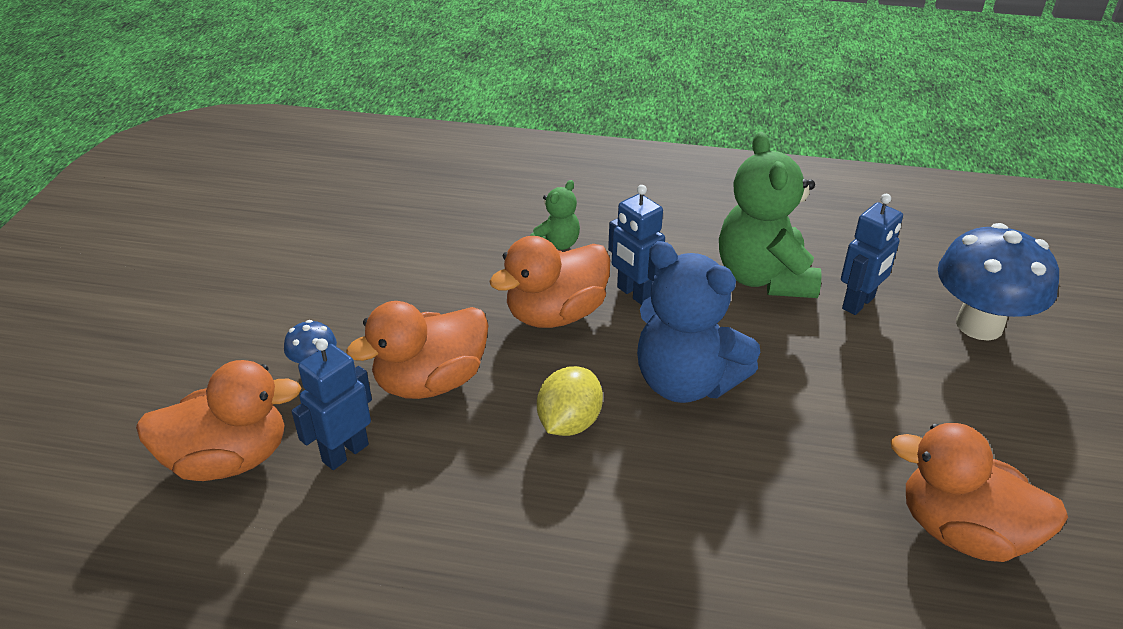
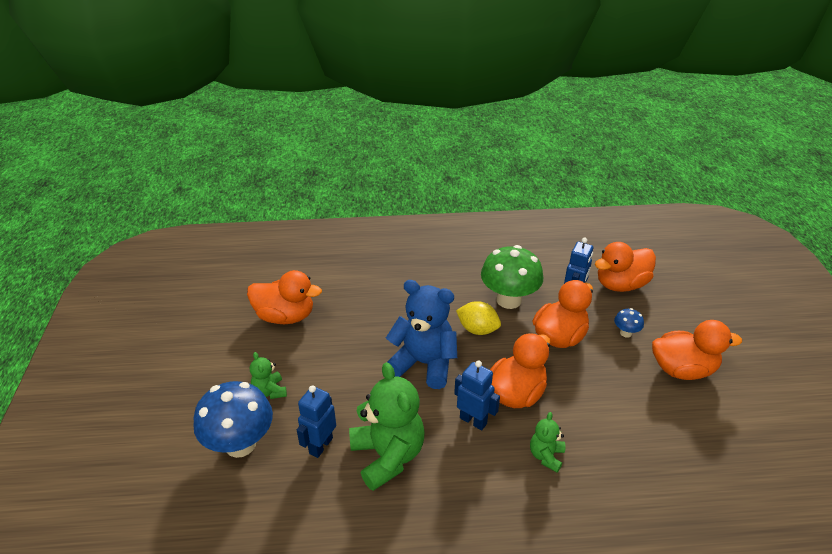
camera: 165 degrees right, 0 degrees up
(285, 299) = (682, 369): none -> orange duck
(477, 471) = (509, 300): none -> green mushroom
(569, 422) = (477, 329): yellow lemon -> yellow lemon turned 75 degrees counterclockwise
(954, 387) = (270, 391): none -> green teddy bear

